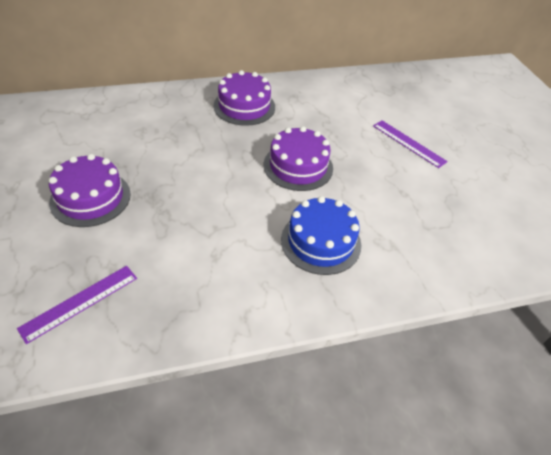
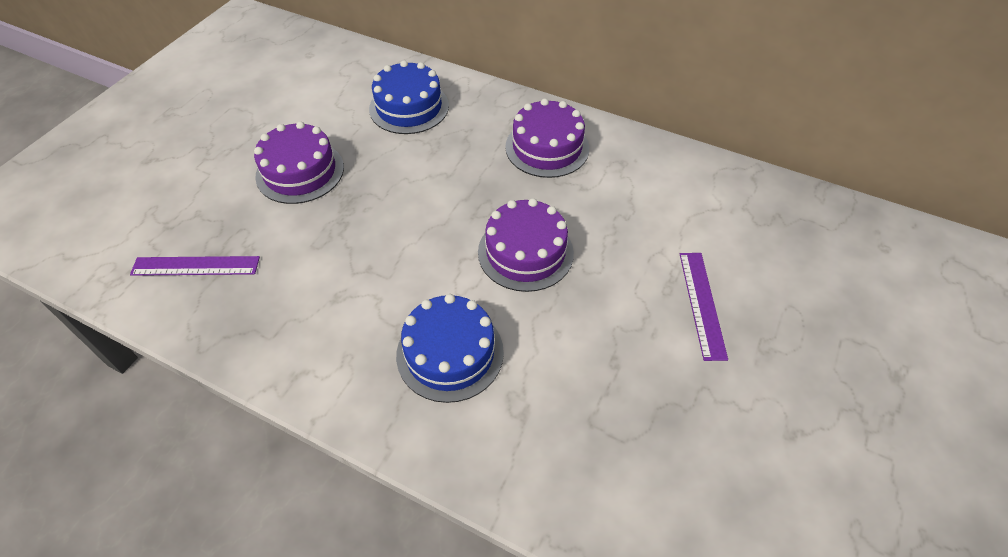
camera: 45 degrees right, 5 degrees up
(126, 122) = (409, 107): none -> blue cake

